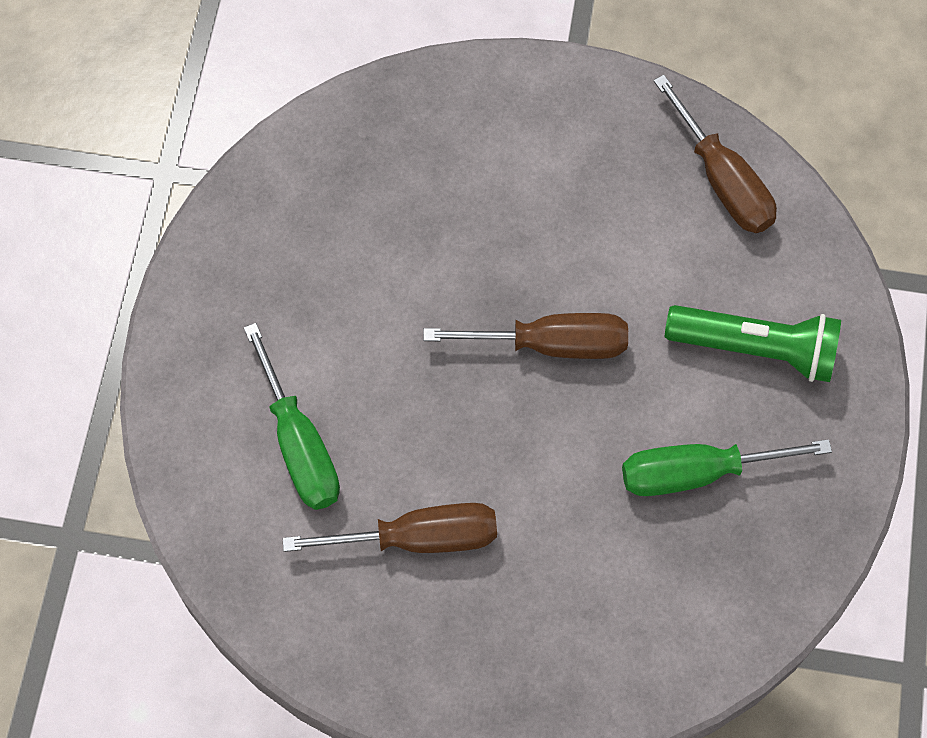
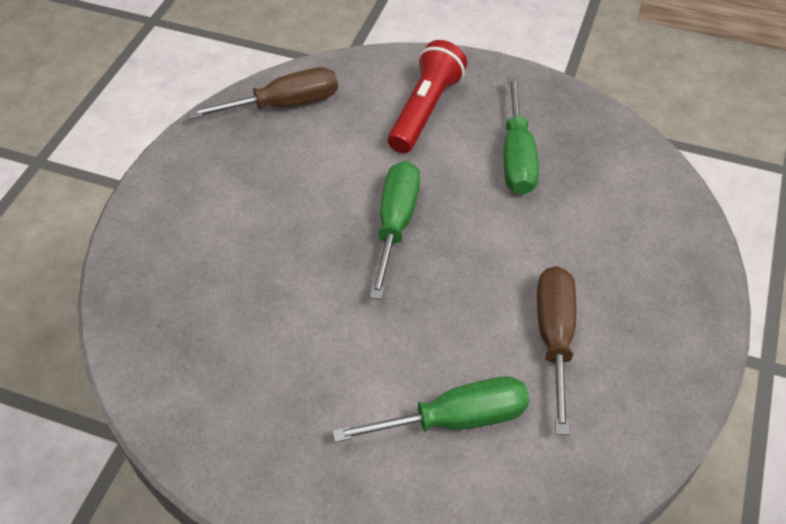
camera: 80 degrees left, 15 degrees down
(551, 344) = (395, 224): brown screwdriver -> green screwdriver
(755, 349) = (425, 110): green flashlight -> red flashlight

